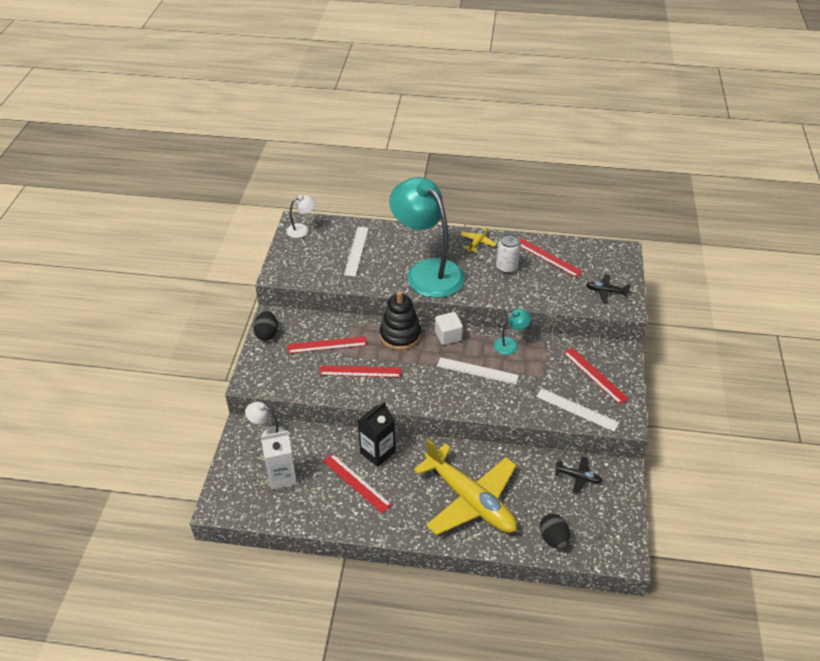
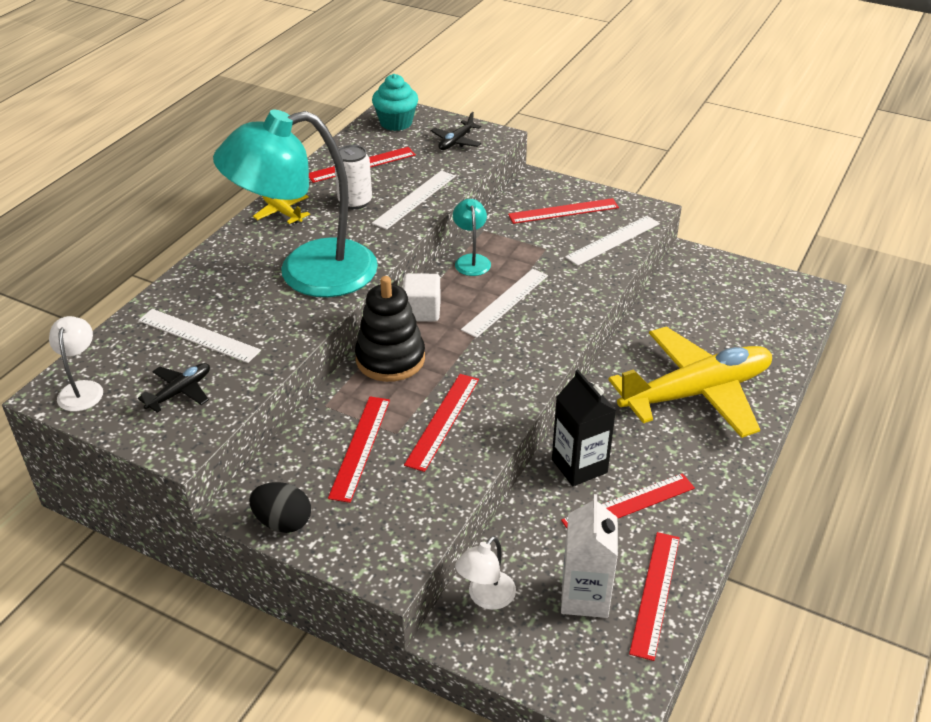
camera: 70 degrees left, 5 degrees down
(294, 508) = (655, 593): none -> red ruler
(526, 292) = (415, 199): none -> white ruler
(553, 538) = (775, 338): black egg -> none
(578, 477) = (689, 291): black plane -> black plane (180, 392)
(608, 257) = (396, 123): none -> turquoise cupcake

